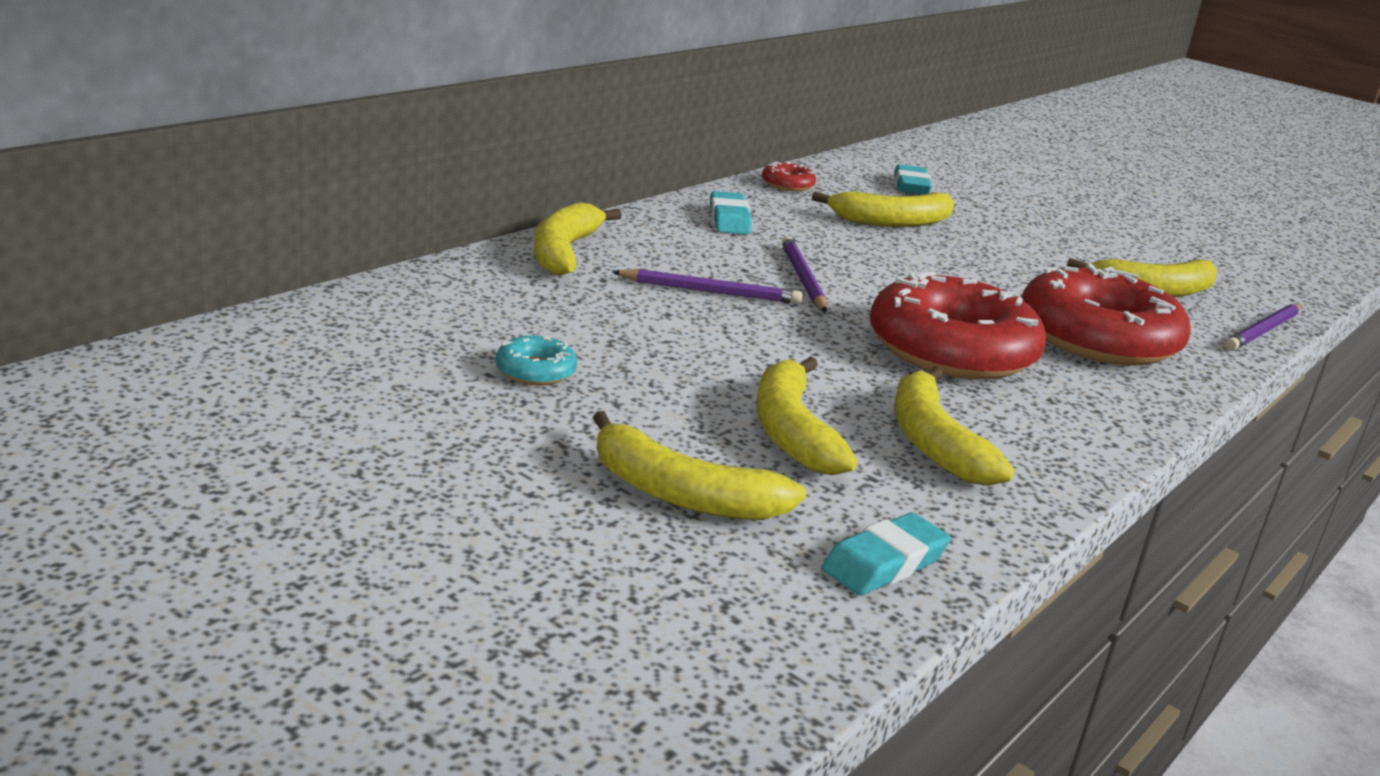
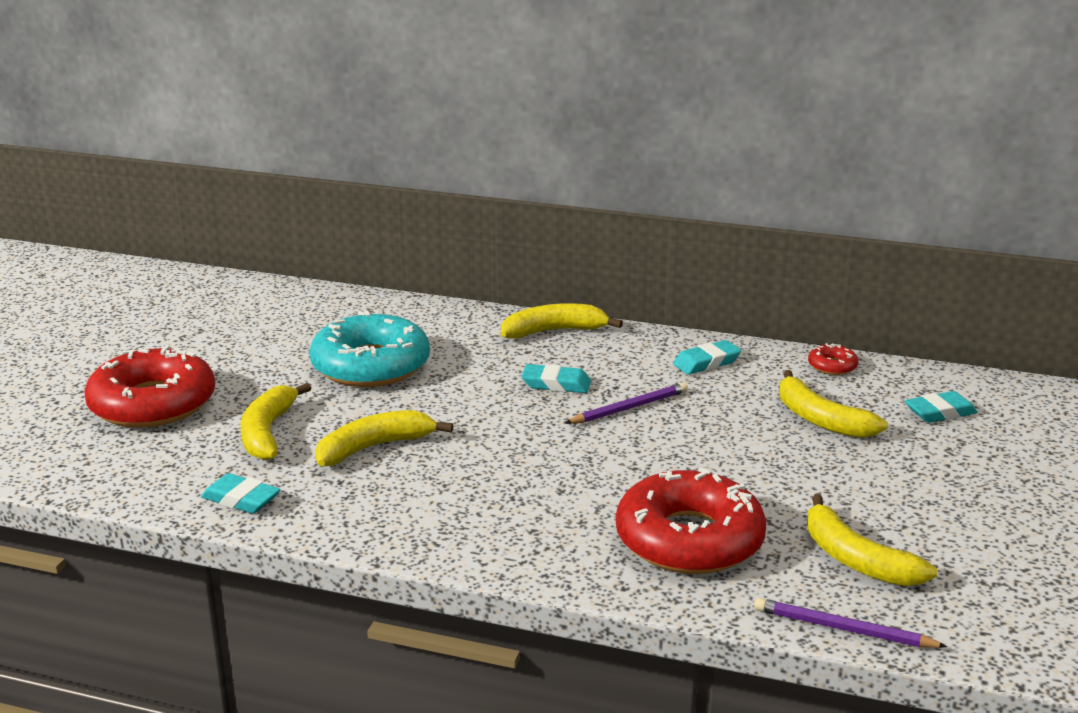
camera: 70 degrees right, 0 degrees up
(535, 371) = (371, 366): turquoise donut -> turquoise donut, size x2.41
(710, 291) = (556, 384): purple pencil -> turquoise eraser
(933, 442) = (409, 493): yellow banana -> none
(951, 349) = (573, 480): red donut -> red donut (153, 404)

